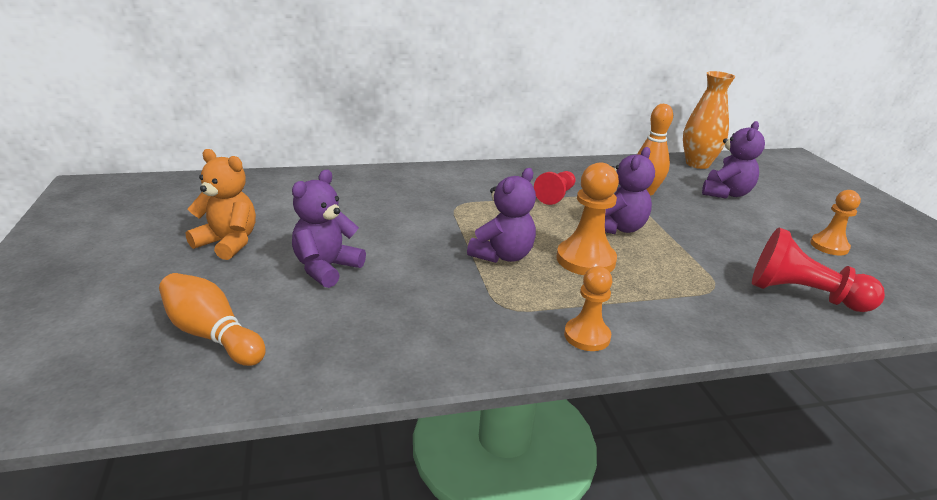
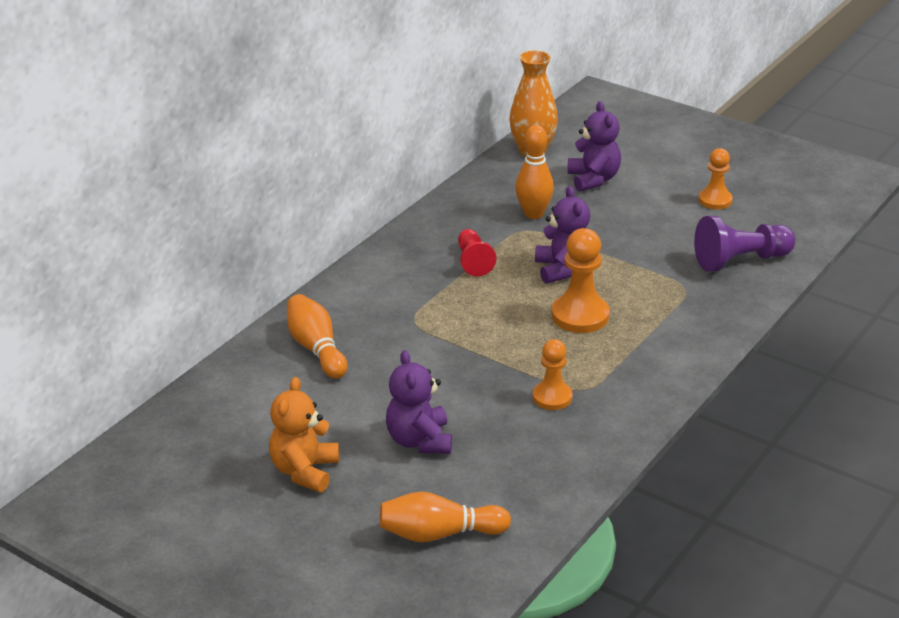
camera: 40 degrees left, 5 degrees up
(228, 243) = (305, 471): orange teddy bear -> orange teddy bear turned 60 degrees counterclockwise
(371, 190) = (316, 349): none -> orange bowling pin
(502, 255) = (521, 348): purple teddy bear -> none
(587, 336) = (657, 378): orange pawn -> orange pawn (552, 397)
(803, 295) = (740, 260): red pawn -> purple pawn

